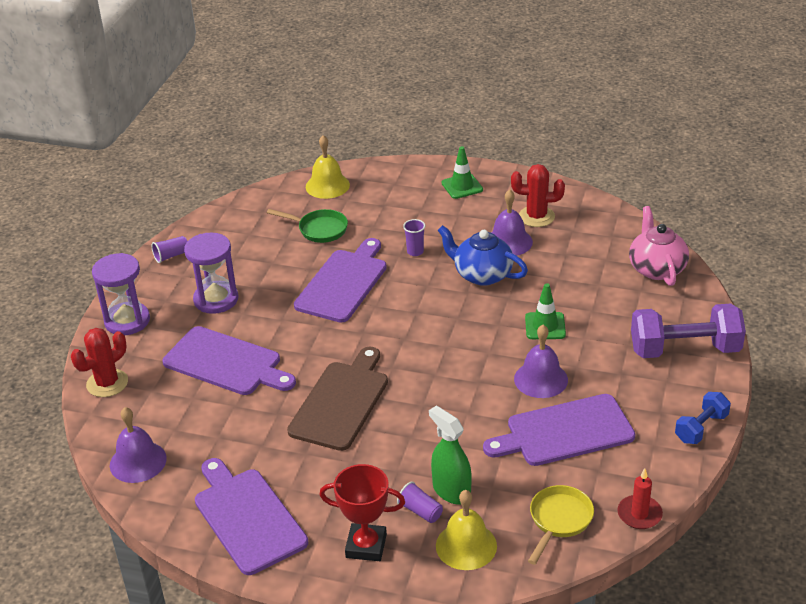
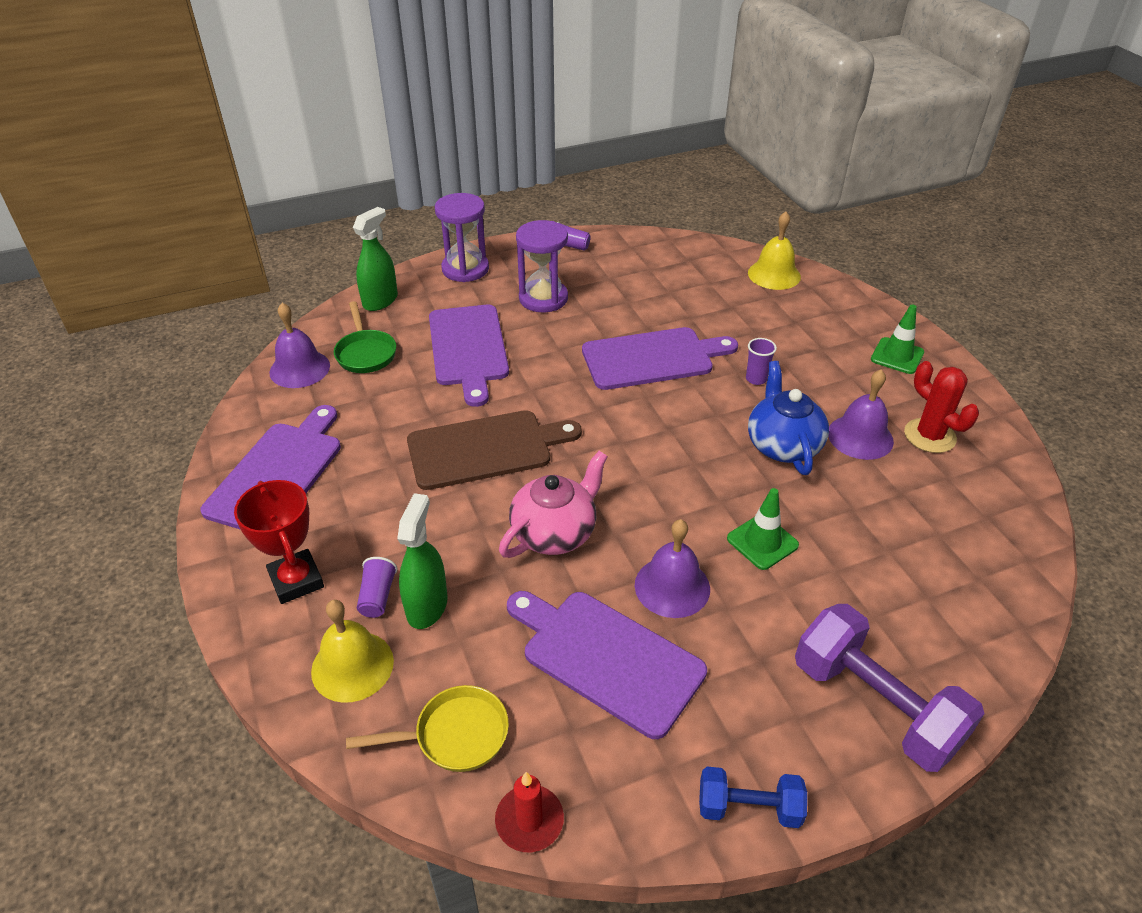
camera: 50 degrees right, 5 degrees up
(107, 383) = (380, 301): red cactus -> green spray bottle
(319, 229) = (707, 303): green pan -> green pan (365, 353)
(656, 268) = (986, 591): pink teapot -> pink teapot (555, 532)

